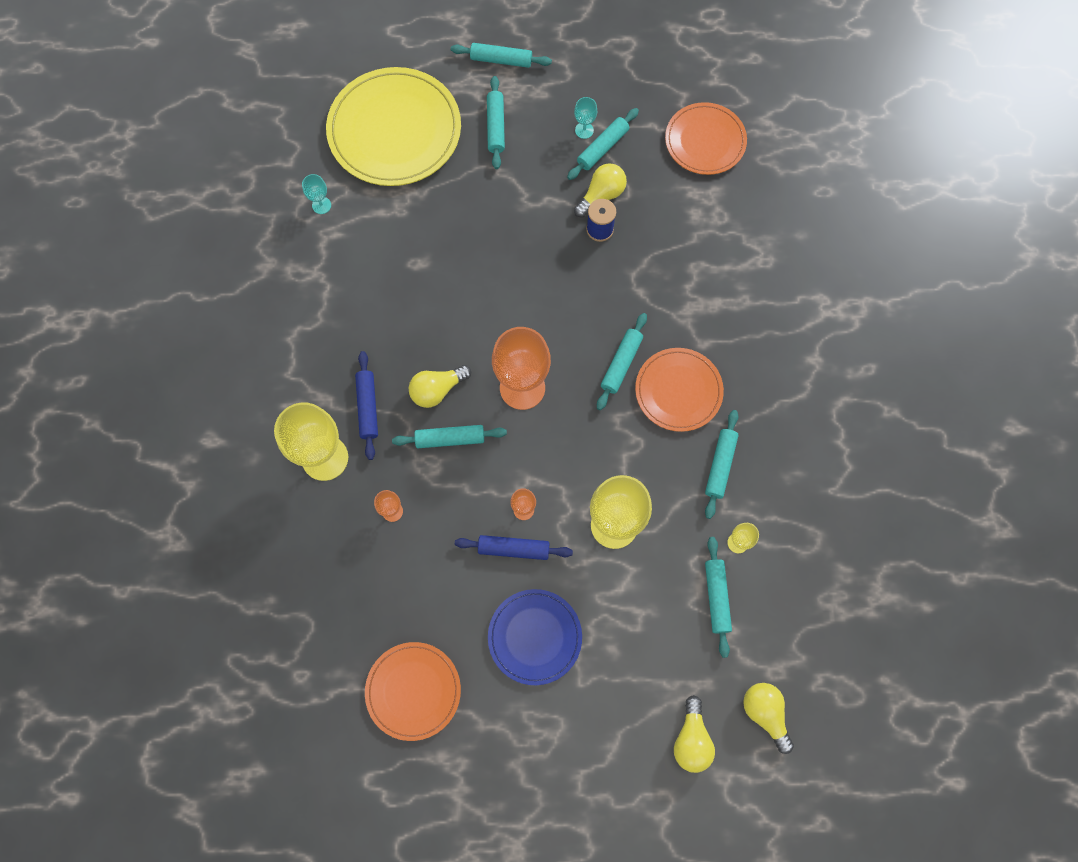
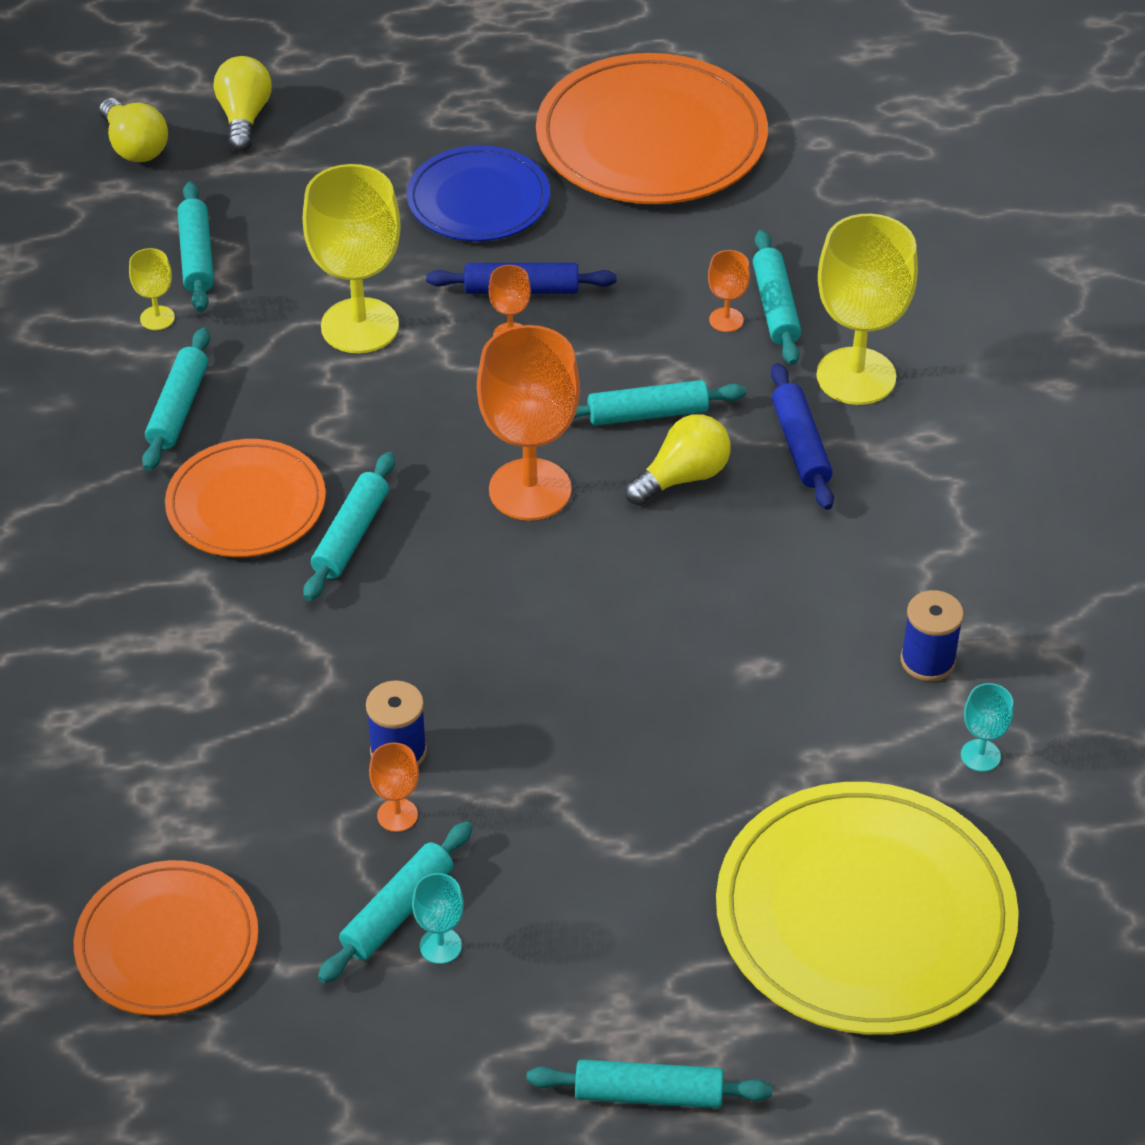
camera: 175 degrees right, 25 degrees down
(333, 260) = (927, 660): none -> blue spool
(413, 691) = (651, 138): orange plate -> orange plate, size x1.65
(496, 126) = (640, 939): turquoise rolling pin -> turquoise rolling pin (775, 307)
(601, 195) = (397, 815): yellow light bulb -> orange goblet

